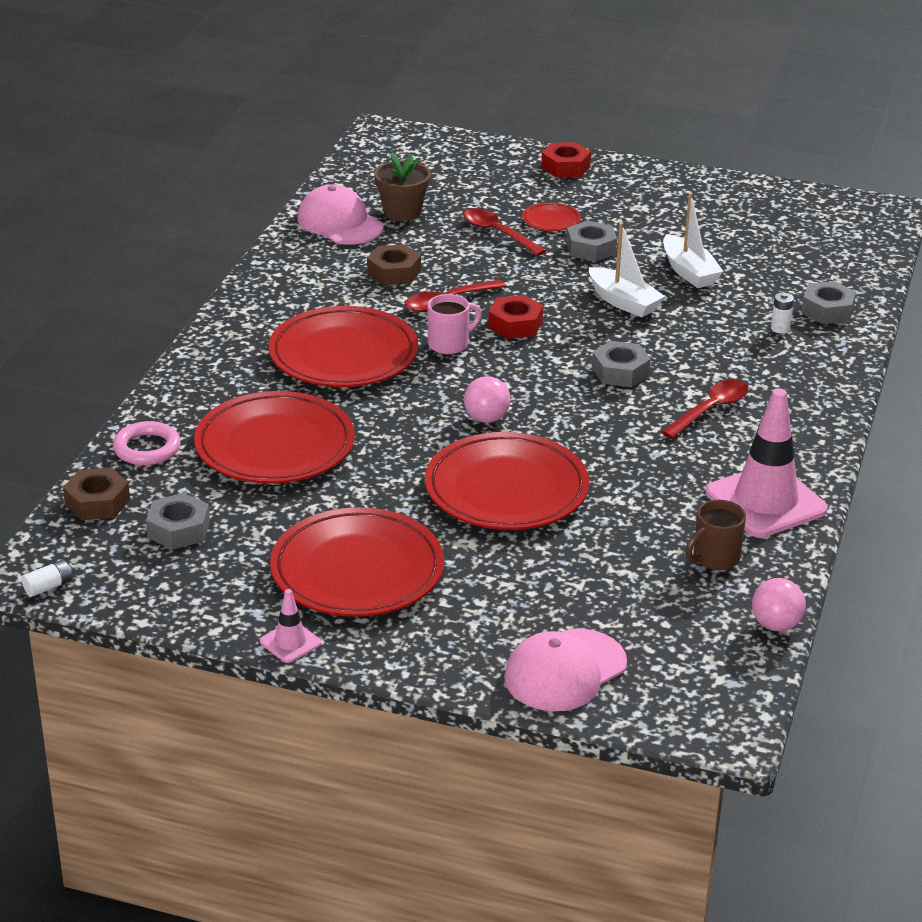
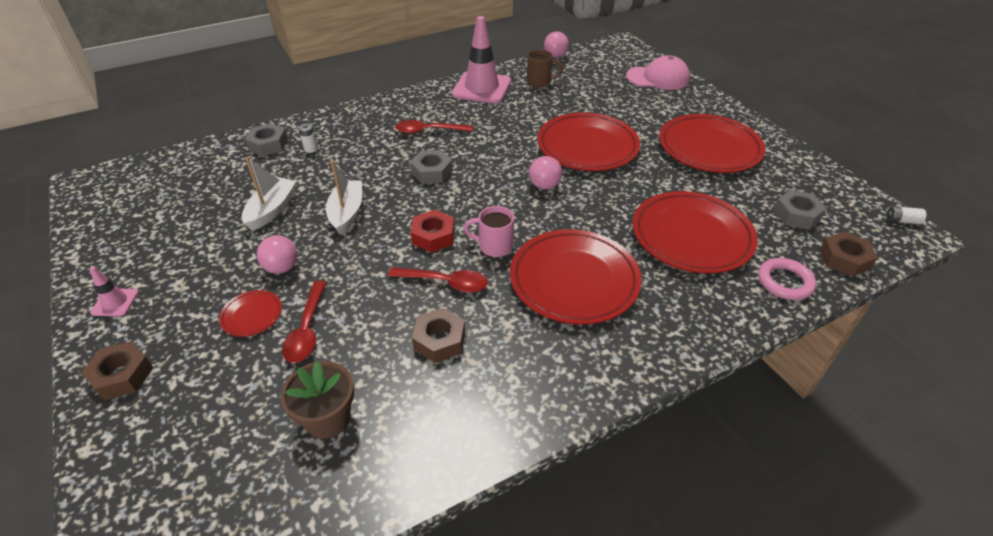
camera: 135 degrees left, 10 degrees up
(290, 642) = (772, 136): pink traffic cone -> pink traffic cone (115, 302)
(340, 223) = (397, 446): pink cap -> none
(565, 167) = (122, 375): red nut -> brown nut
(591, 248) = (282, 268): grey nut -> pink ball

